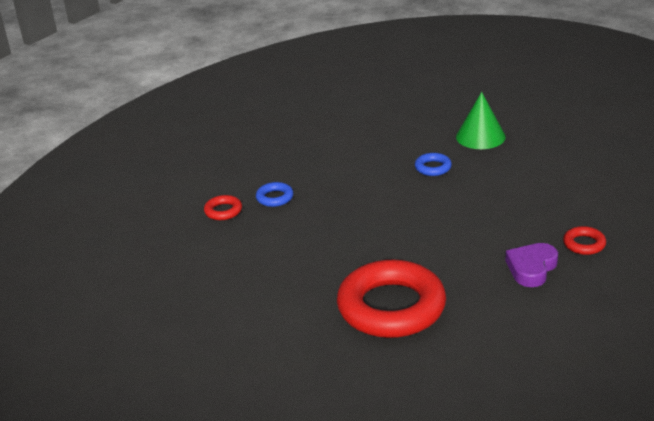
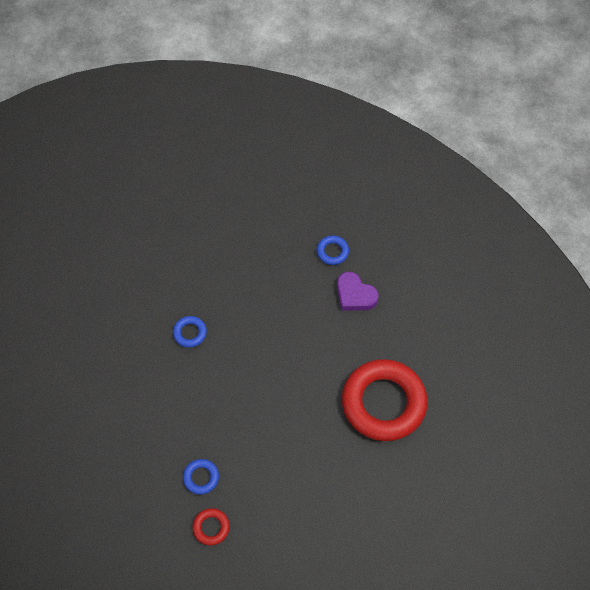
camera: 85 degrees left, 30 degrees up
(480, 136) = (148, 283): green cone -> none
(584, 244) = (332, 252): red ring -> blue ring

